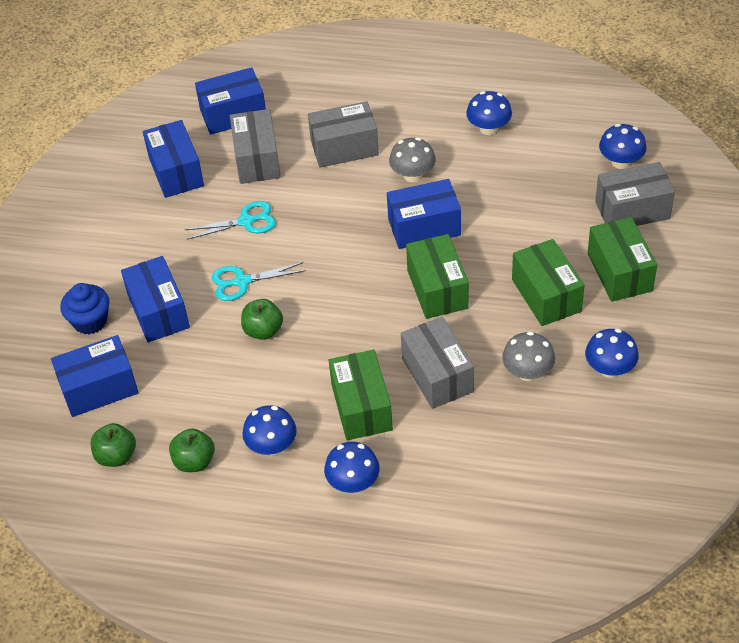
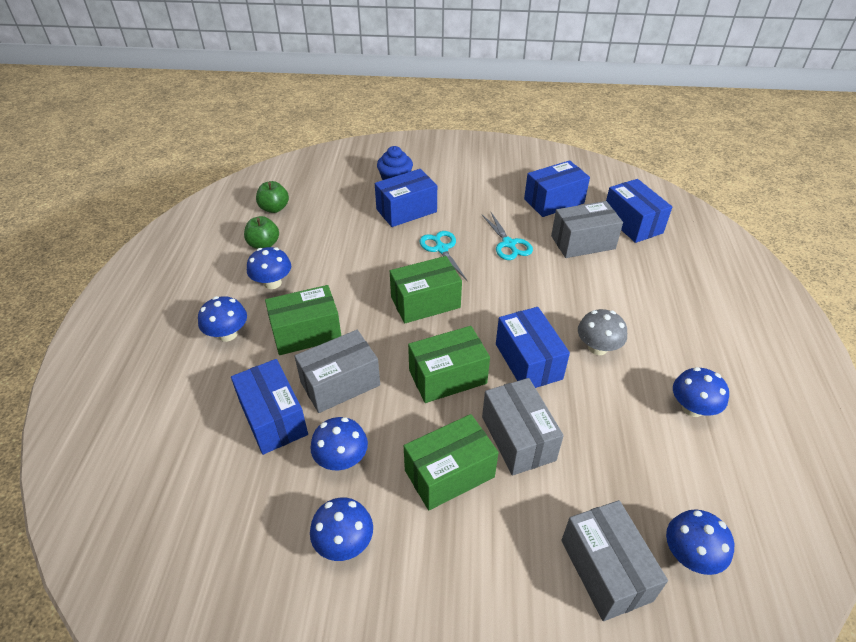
camera: 80 degrees right, 5 degrees down
(99, 388) = (334, 193): blue box -> blue box (273, 418)
(263, 330) = (390, 266): green apple -> none
(344, 148) = (618, 295): grey box -> grey box (518, 438)
(527, 372) = (341, 459): grey mushroom -> blue mushroom
(619, 272) = (495, 554): green box -> green box (425, 302)

